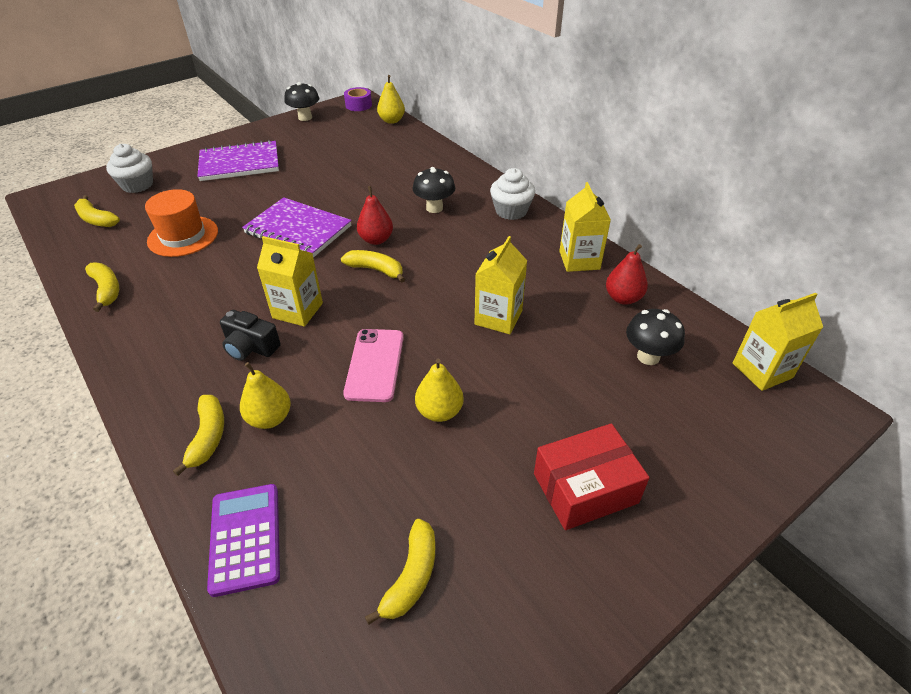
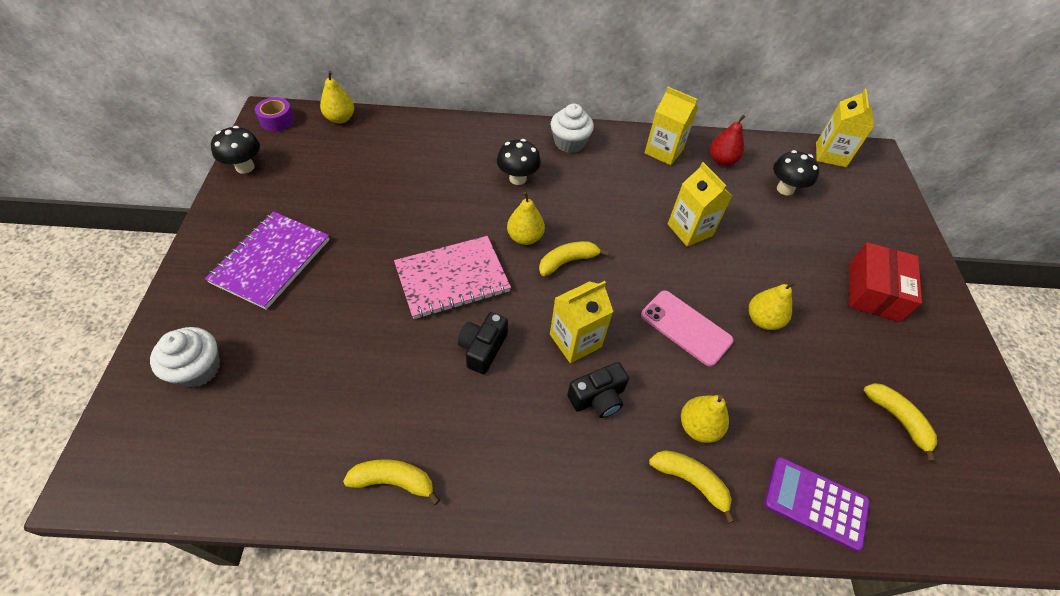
camera: 55 degrees left, 10 degrees up
(96, 219) = (229, 439): yellow banana -> none
(183, 236) = (362, 372): orange hat -> none
(247, 272) = (483, 348): none -> black camera
(298, 230) = (452, 278): purple notebook -> pink notebook
(376, 240) = (525, 237): red pear -> yellow pear

